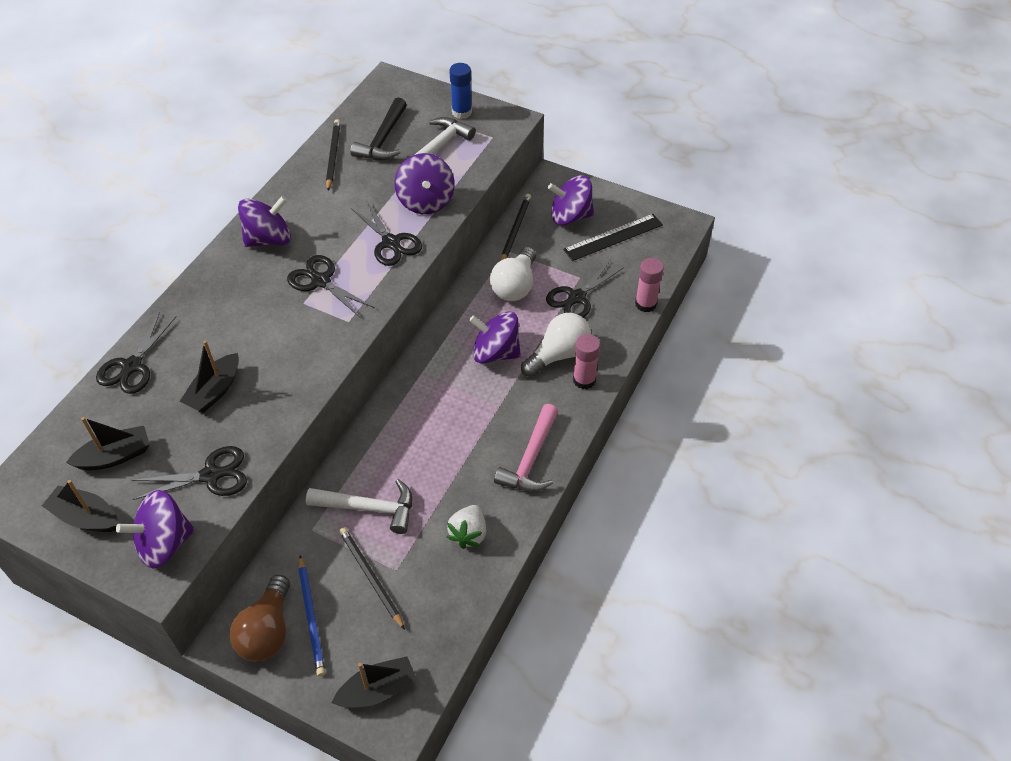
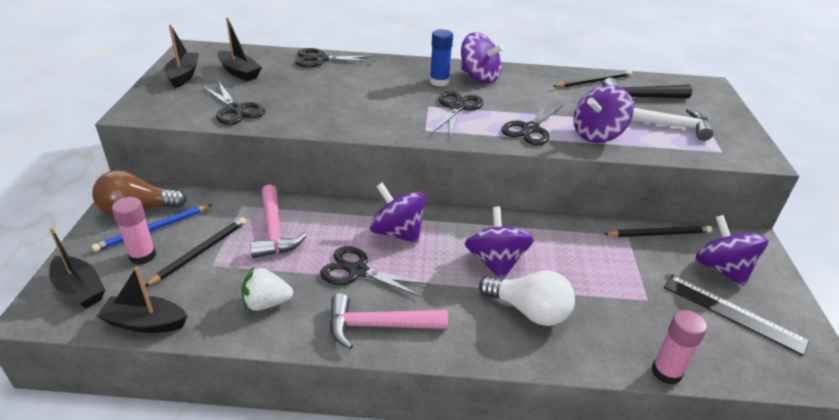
camera: 65 degrees right, 15 degrees down
(164, 543) = (167, 107): purple spinning top -> purple spinning top (397, 232)
(214, 391) = (316, 92): black boat -> black boat (145, 323)
(369, 508) = (274, 231): white hammer -> pink hammer
(461, 112) = (727, 127): blue glue stick -> blue glue stick (439, 81)
(515, 286) = (588, 253): white light bulb -> none
(576, 297) = (617, 305): black scissors -> black scissors (357, 271)
(584, 380) = (510, 343): pink glue stick -> pink glue stick (142, 256)

